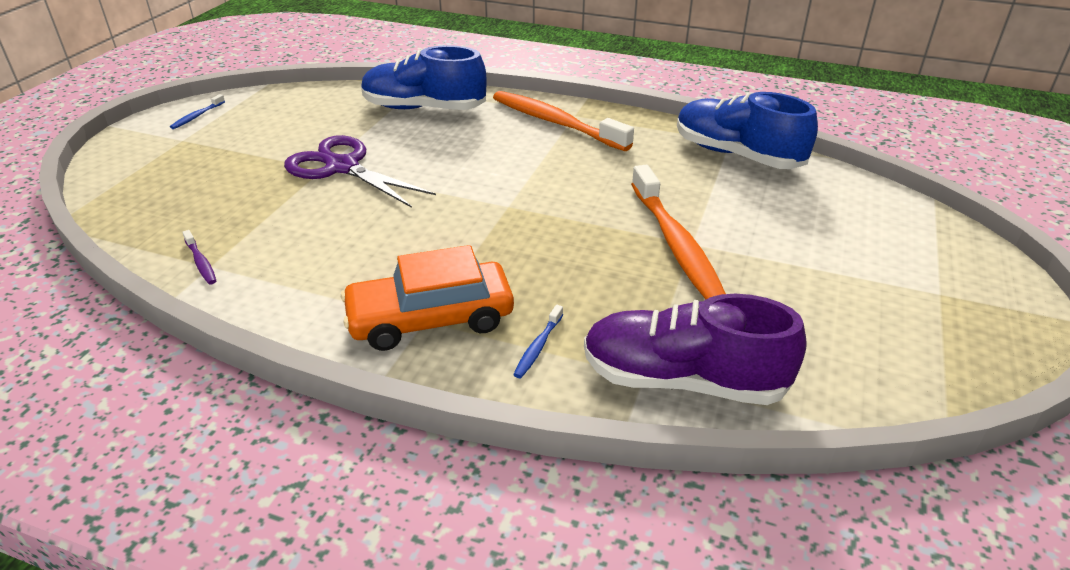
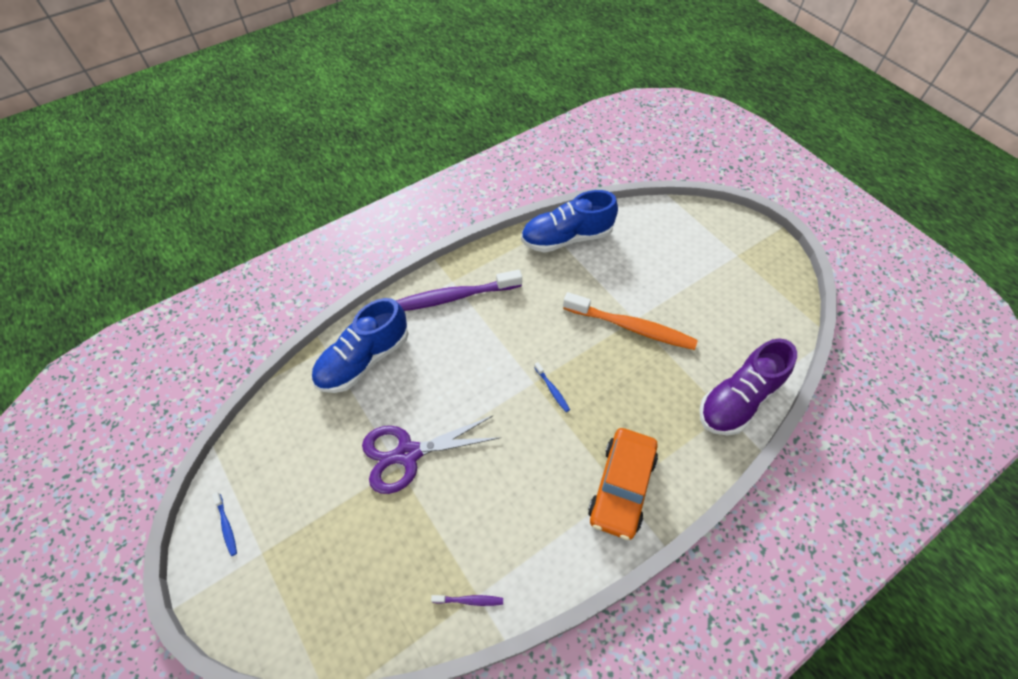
camera: 55 degrees left, 20 degrees up
(538, 347) = (678, 447): blue toothbrush -> blue toothbrush (552, 389)
(556, 123) = (454, 297): orange toothbrush -> purple toothbrush

